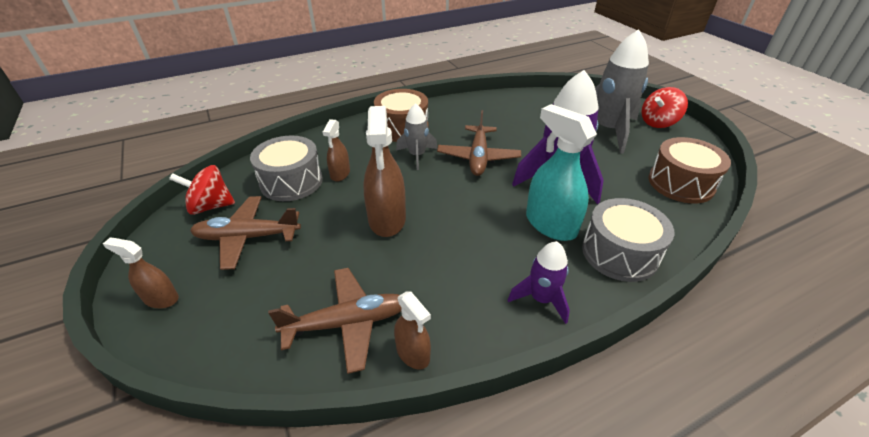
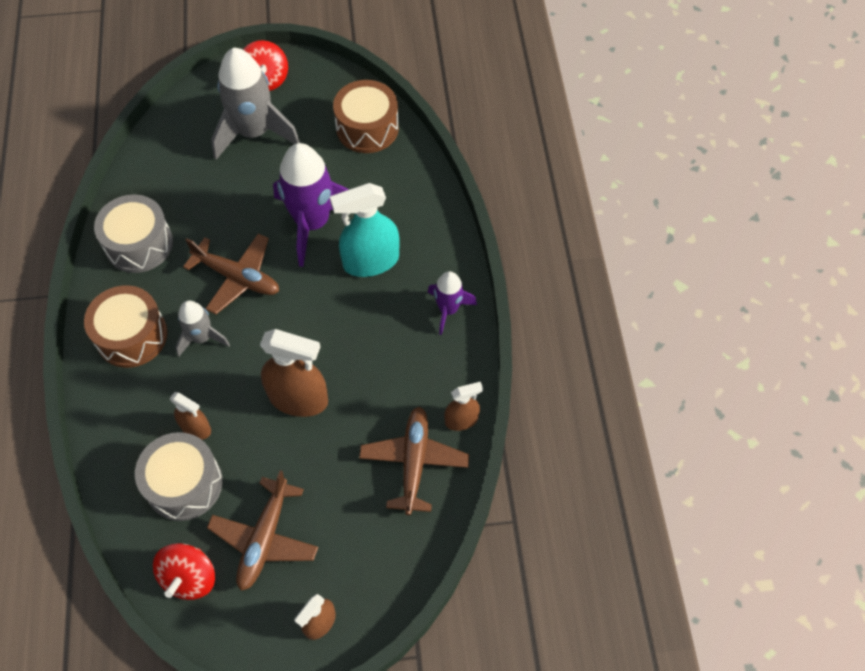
camera: 70 degrees left, 20 degrees up
(619, 253) = (426, 228): grey drum -> grey drum (139, 244)

